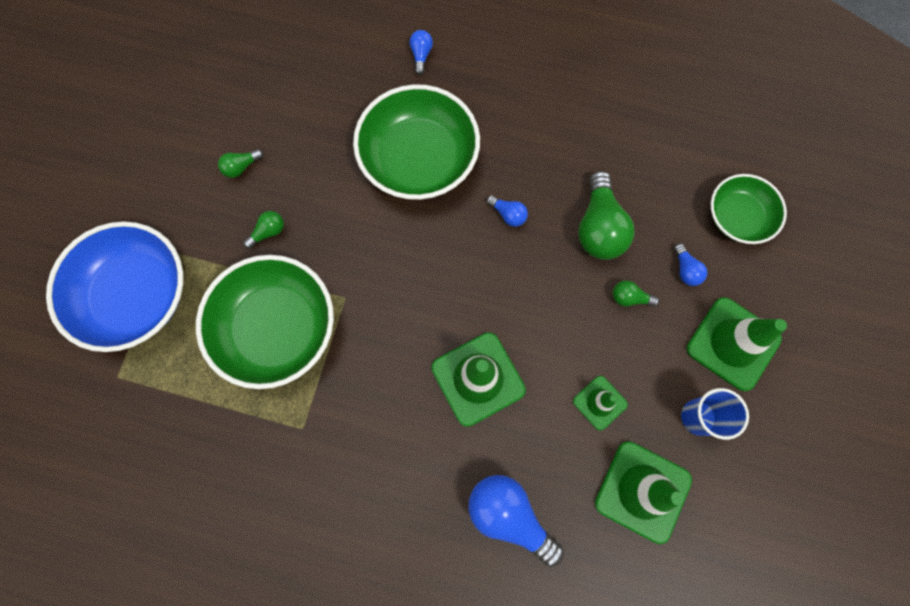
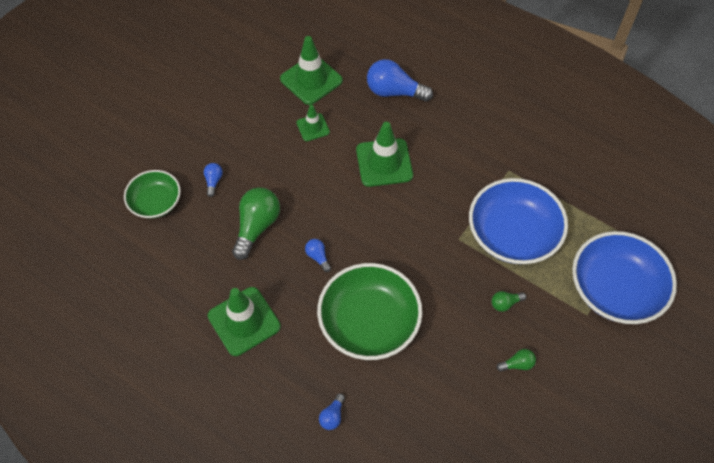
camera: 160 degrees left, 15 degrees down
(277, 328) = (513, 234): green bowl -> blue bowl
(509, 515) = (394, 92): blue light bulb -> blue light bulb turned 135 degrees clockwise
(629, 298) = (261, 177): green light bulb -> none
(698, 417) = (257, 103): blue cup -> none
(733, 343) = (211, 132): green traffic cone -> green traffic cone (244, 321)

